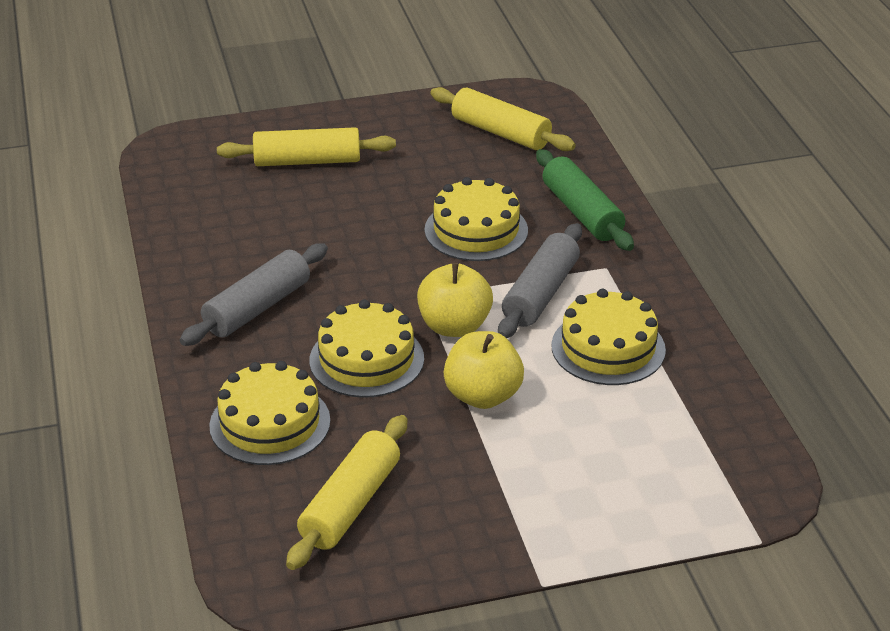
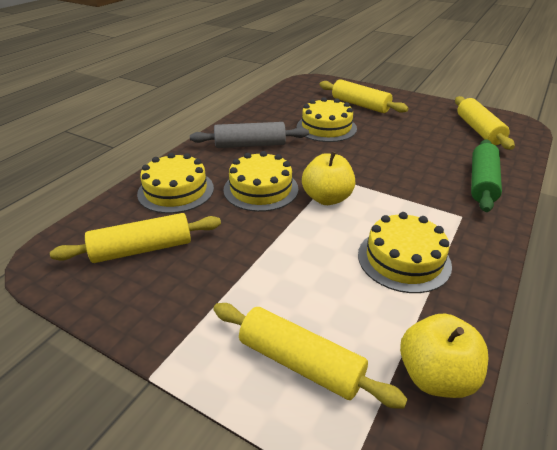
camera: 45 degrees right, 0 degrees up
(476, 230) = (404, 163): yellow cake -> yellow cake (326, 127)
(483, 396) = (290, 240): yellow apple -> yellow apple (435, 376)
(541, 294) = (400, 208): grey rolling pin -> none
(637, 489) = (300, 363): none -> yellow rolling pin

